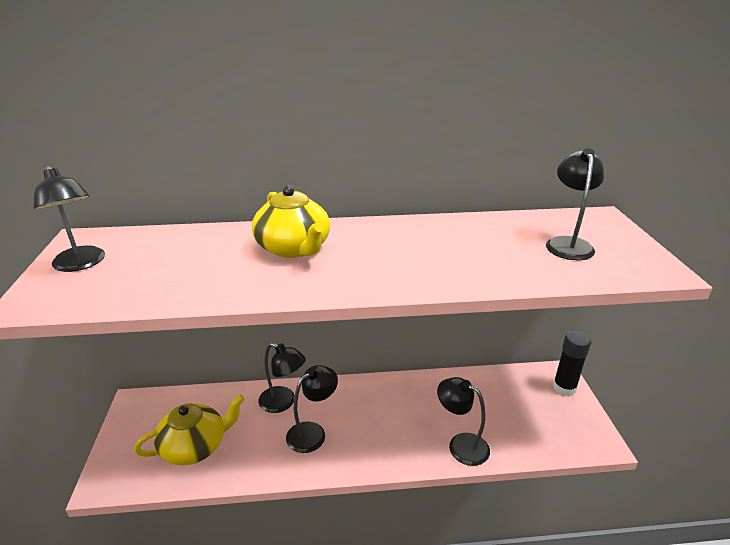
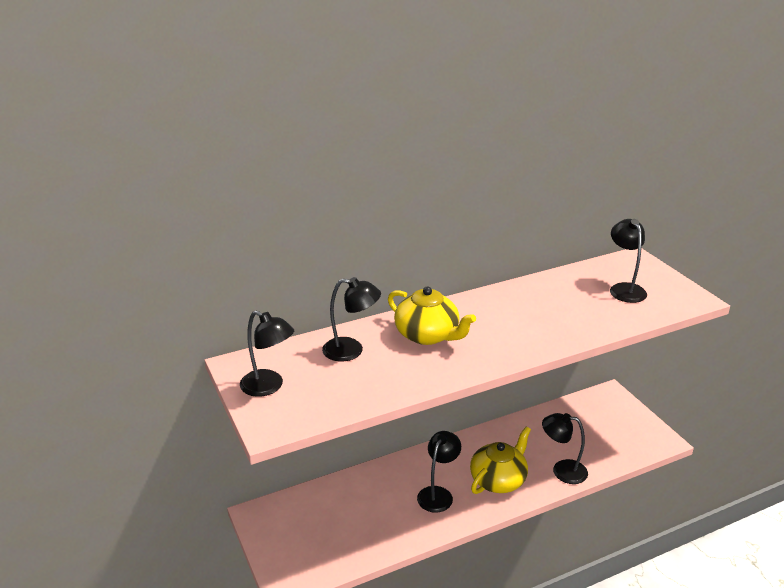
camera: 20 degrees left, 0 degrees up
(195, 446) = (344, 533): yellow teapot -> yellow teapot (498, 479)
(283, 402) = (395, 477): black lamp -> black lamp (351, 350)
(564, 388) = (619, 404): black glue stick -> none

